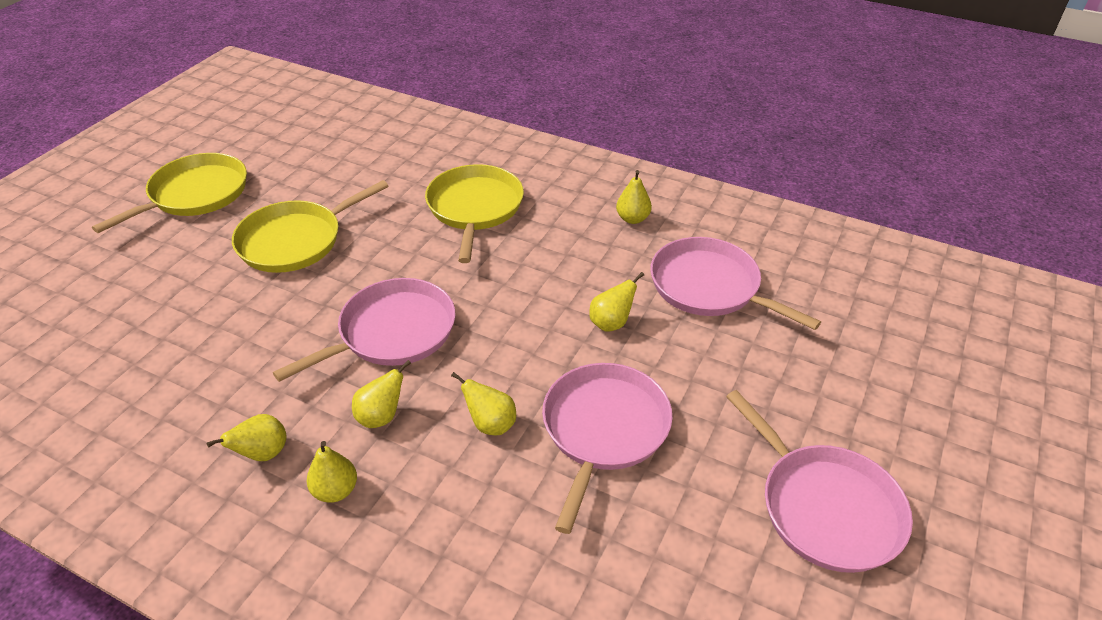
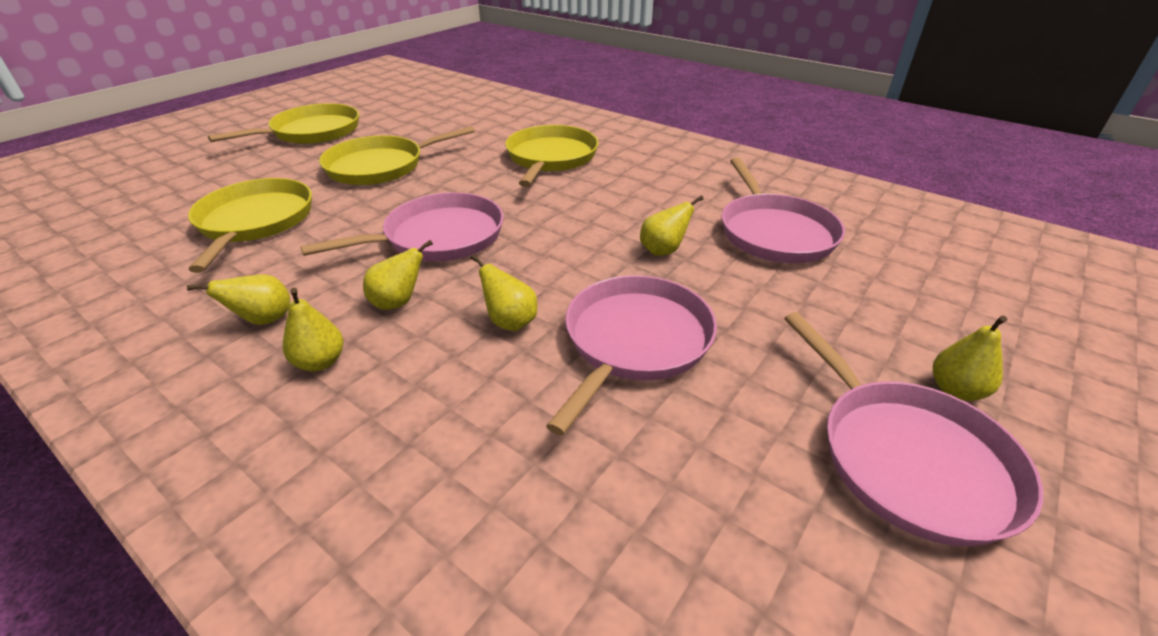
camera: 10 degrees right, 5 degrees down
(194, 335) = (255, 222): none -> yellow pan
(632, 219) = (701, 176): yellow pear -> yellow pear (955, 390)
(710, 287) = (774, 232): pink pan -> pink pan turned 150 degrees counterclockwise

